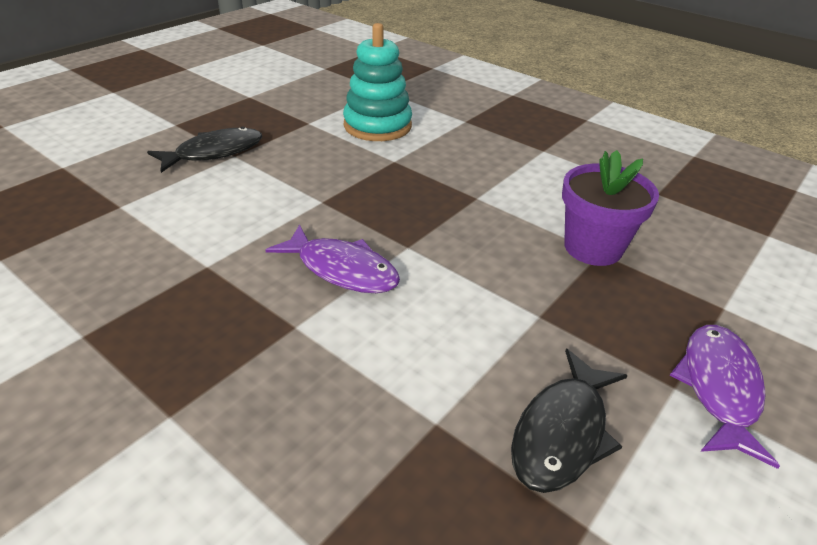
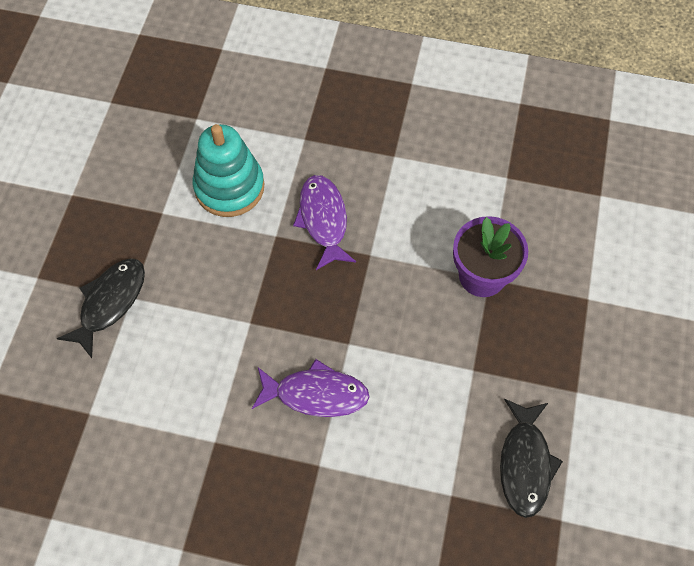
camera: 25 degrees left, 25 degrees up
(719, 388) = (602, 379): purple fish -> purple fish (323, 220)

